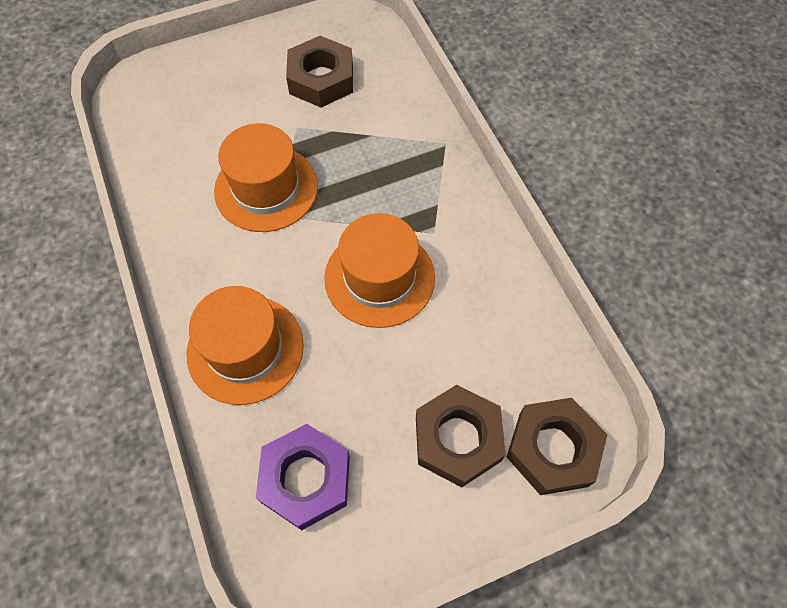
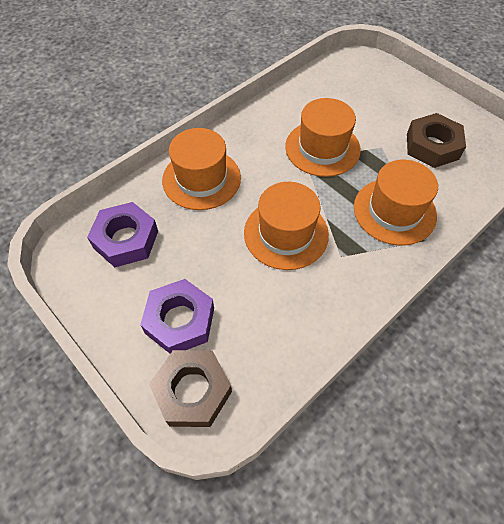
camera: 70 degrees right, 5 degrees down
(395, 156) = (394, 211): none -> orange hat
(457, 439) = (180, 320): brown nut -> purple nut

